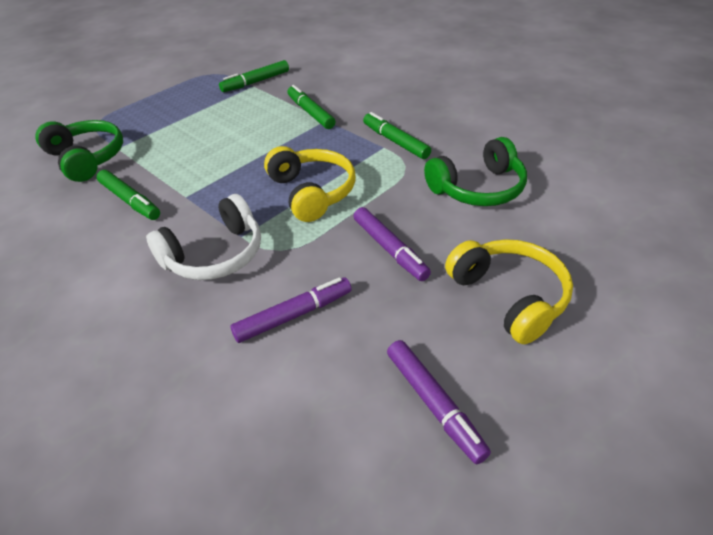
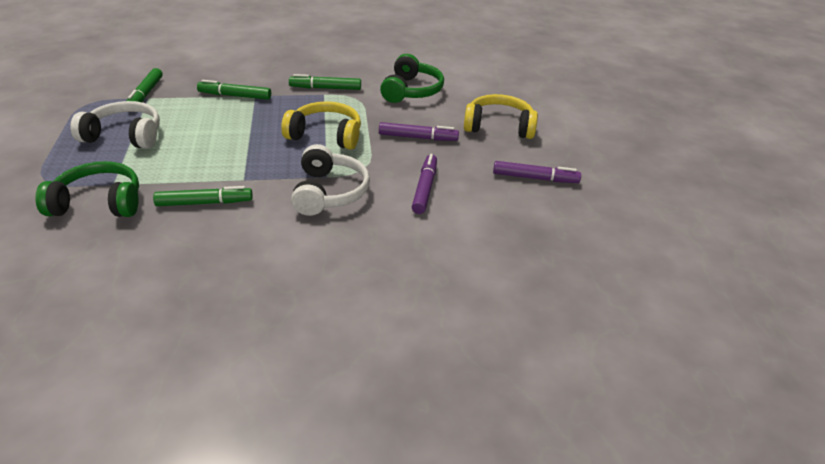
camera: 55 degrees left, 5 degrees down
(187, 111) = (124, 136): none -> white headphones

